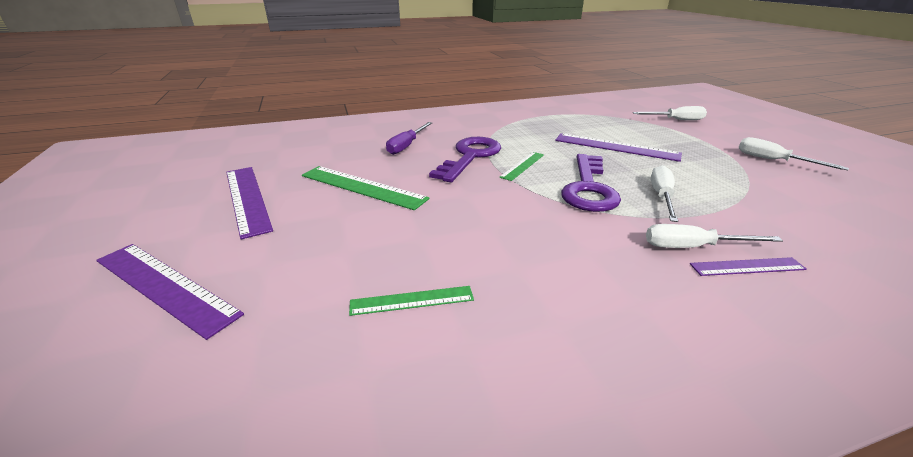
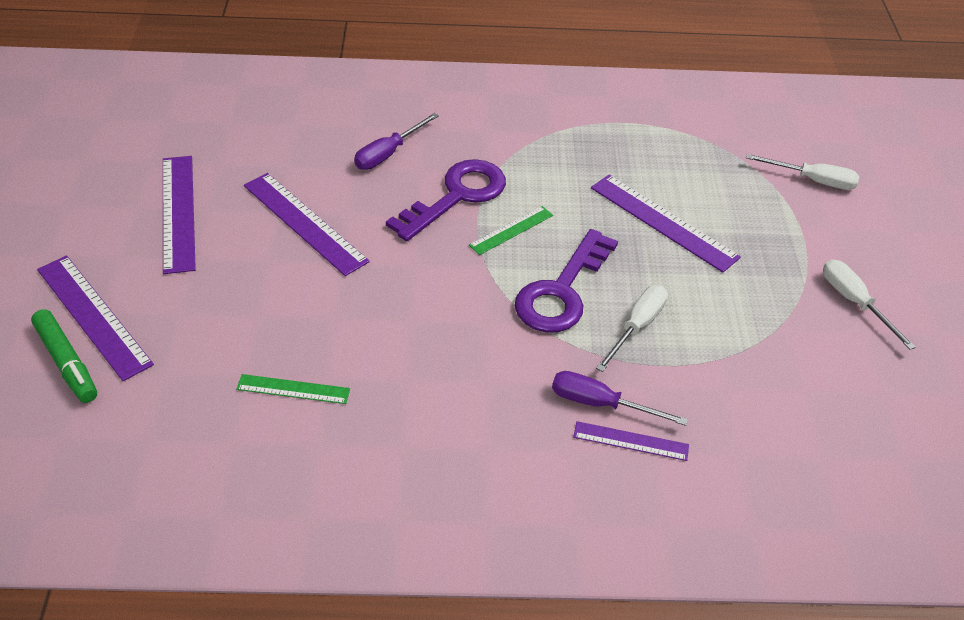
camera: 15 degrees right, 15 degrees up
(129, 337) = (67, 362): none -> green marker
(362, 187) = (304, 223): green ruler -> purple ruler
(693, 247) = (600, 404): white screwdriver -> purple screwdriver

